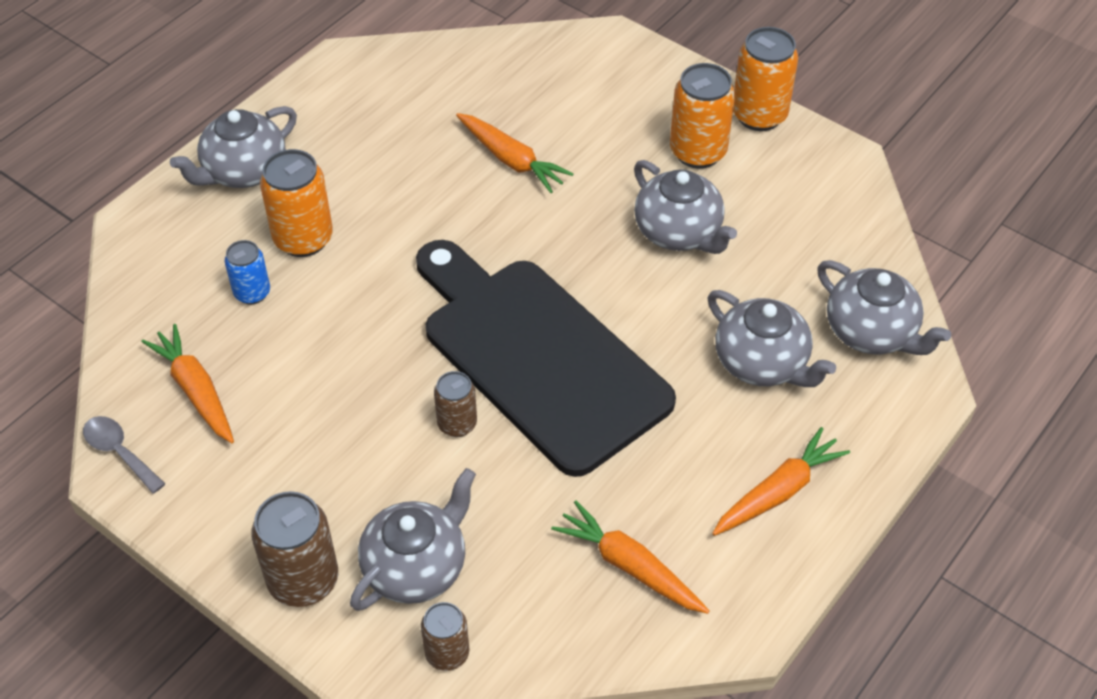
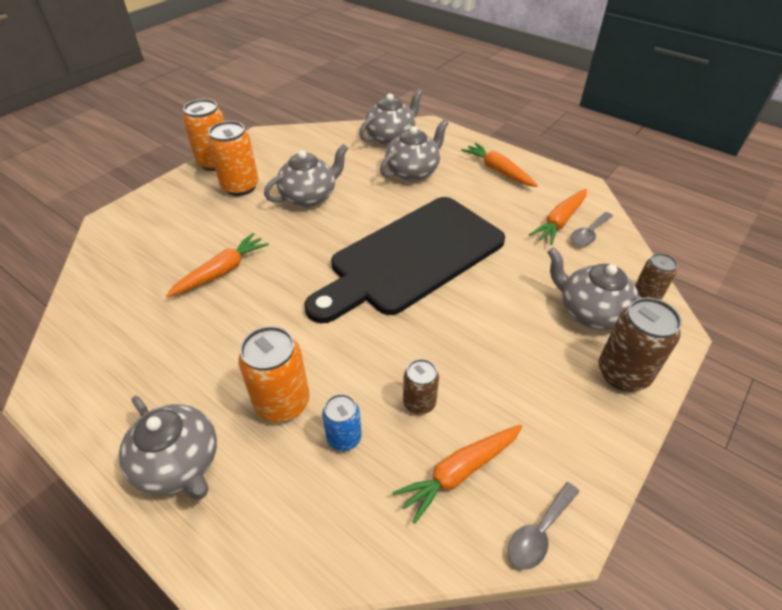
camera: 90 degrees left, 5 degrees down
(457, 424) = (472, 295): brown can -> brown can (419, 403)
(596, 604) = (589, 234): none -> grey spoon

